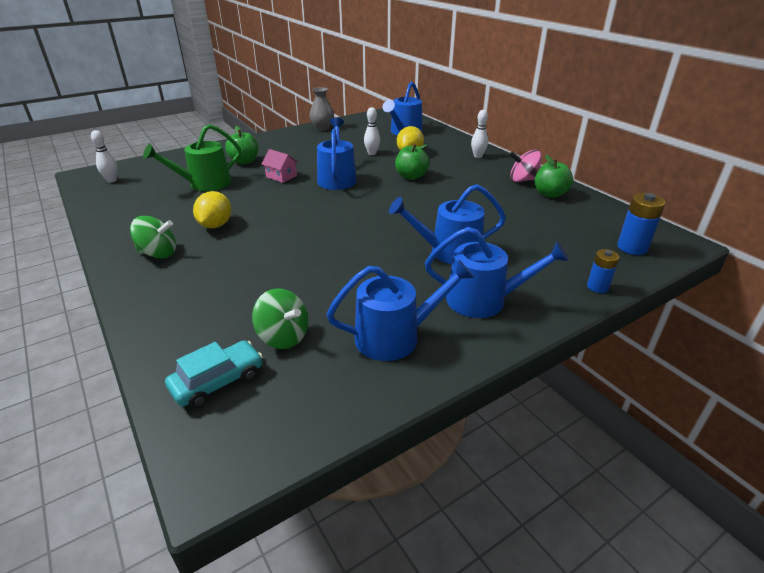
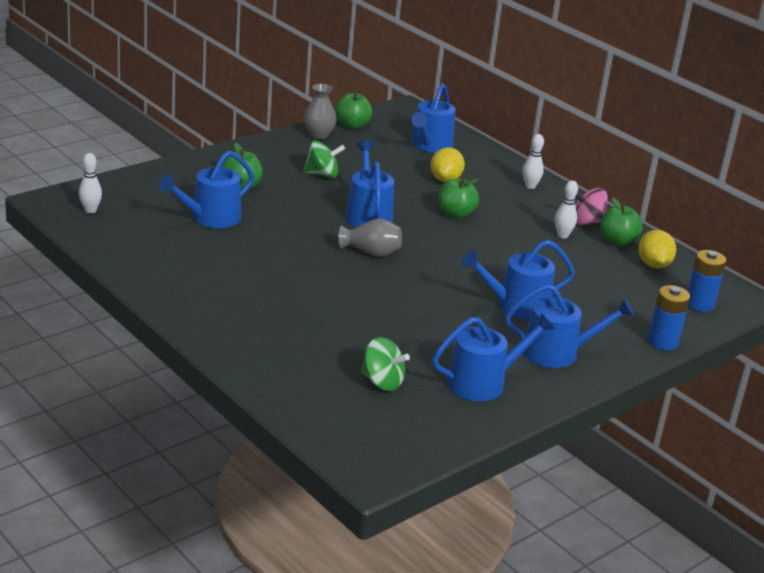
camera: 10 degrees left, 5 degrees down
(158, 253) = (212, 303): green spinning top -> green spinning top (322, 175)
(205, 184) = (210, 218): green watering can -> blue watering can
(215, 225) = (255, 272): yellow lemon -> yellow lemon (653, 265)
(218, 381) = (342, 415): turquoise car -> none
(281, 176) = (299, 210): pink house -> none
(327, 207) = (371, 252): none -> grey vase
(350, 122) = (352, 125): none -> green apple
(372, 153) = (398, 178): white bowling pin -> white bowling pin (562, 235)
(597, 287) = (662, 342): blue battery -> blue battery, size x1.55

